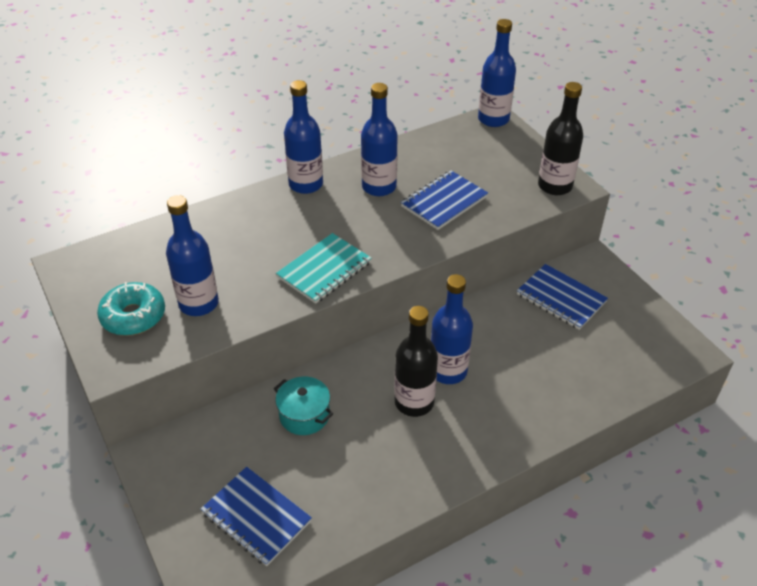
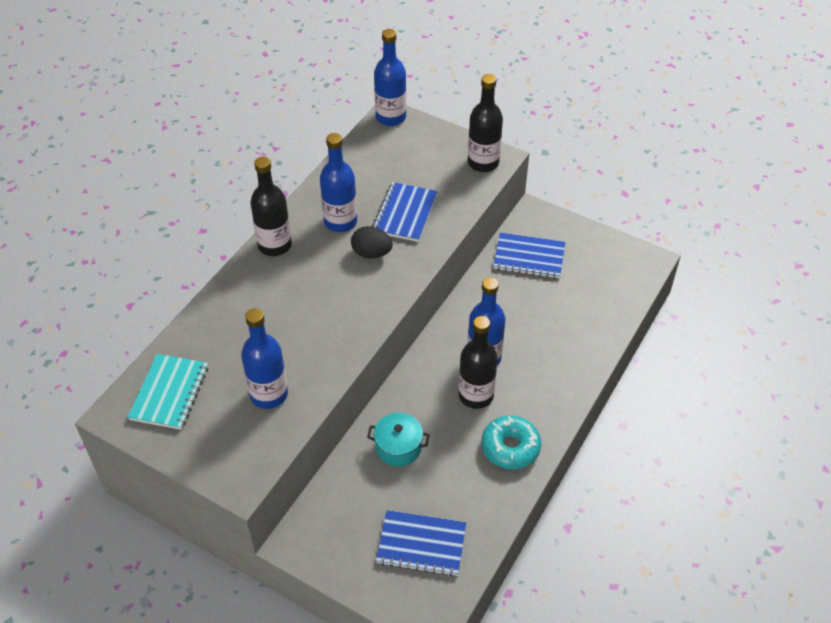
camera: 30 degrees left, 5 degrees up
(133, 316) = (221, 431): turquoise donut -> turquoise donut (510, 447)
(306, 184) = (274, 245): blue bottle -> black bottle
(324, 270) = (352, 317): turquoise notebook -> turquoise notebook (169, 393)
(386, 223) = (371, 253): none -> black egg

